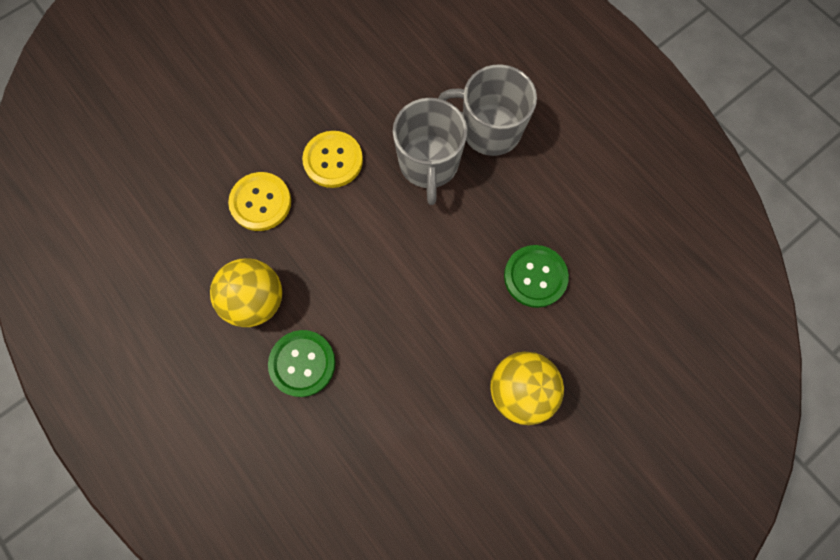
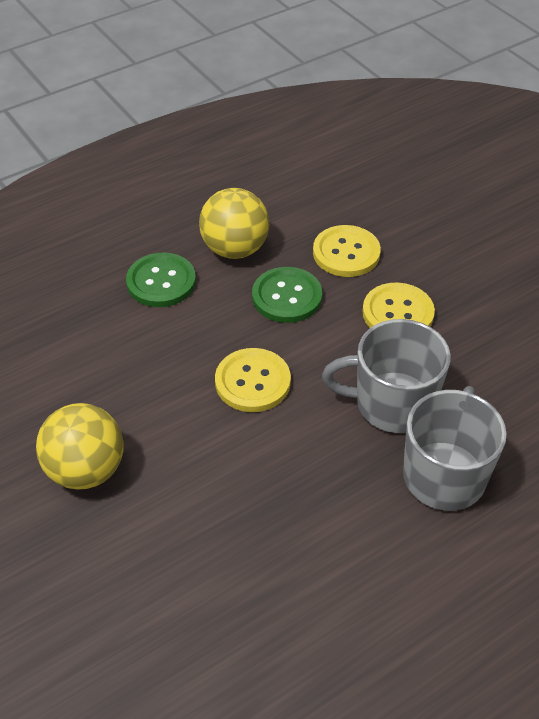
camera: 95 degrees right, 25 degrees down
(416, 269) = (252, 382): none -> yellow button
(535, 277) = (226, 503): green button -> green button (287, 297)

